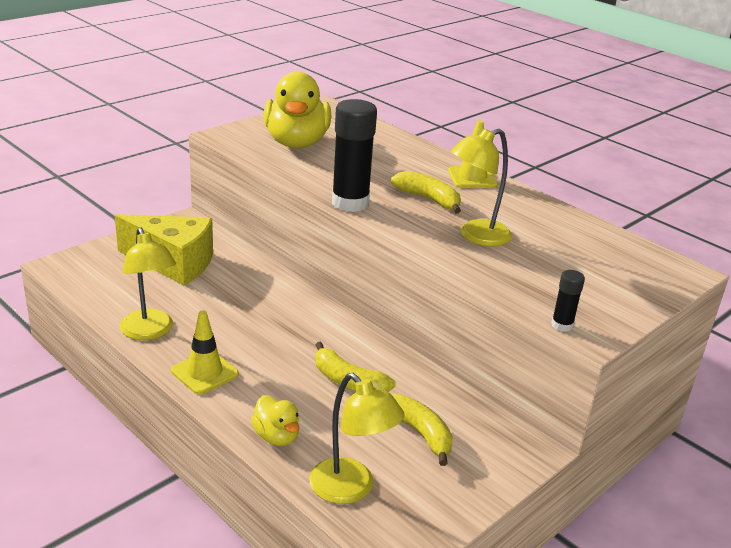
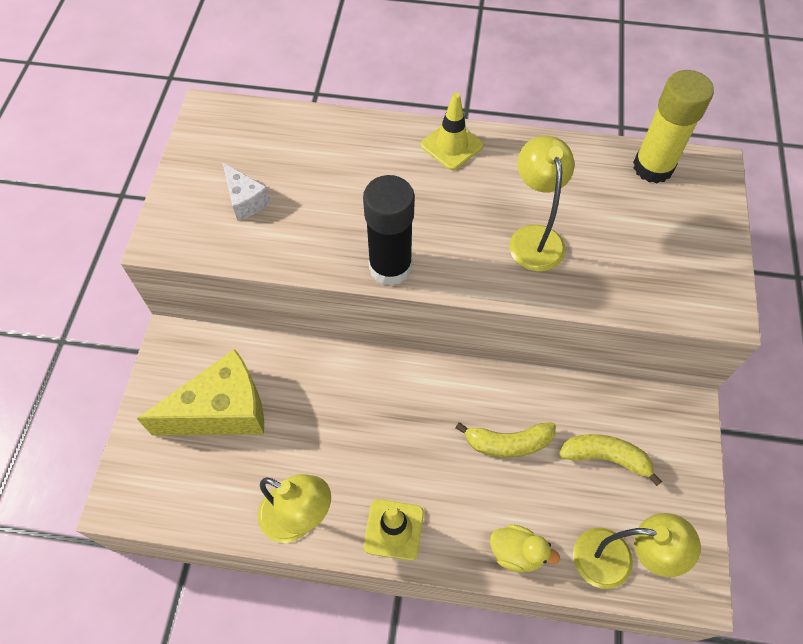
camera: 35 degrees left, 30 degrees up
(296, 143) = (245, 201): yellow duck -> white cheese
(428, 199) = (448, 209): yellow banana -> none
(476, 236) = (534, 237): yellow lamp -> yellow lamp turned 150 degrees clockwise
(562, 325) = (697, 315): black glue stick -> none
(627, 249) = (653, 167): none -> yellow glue stick

